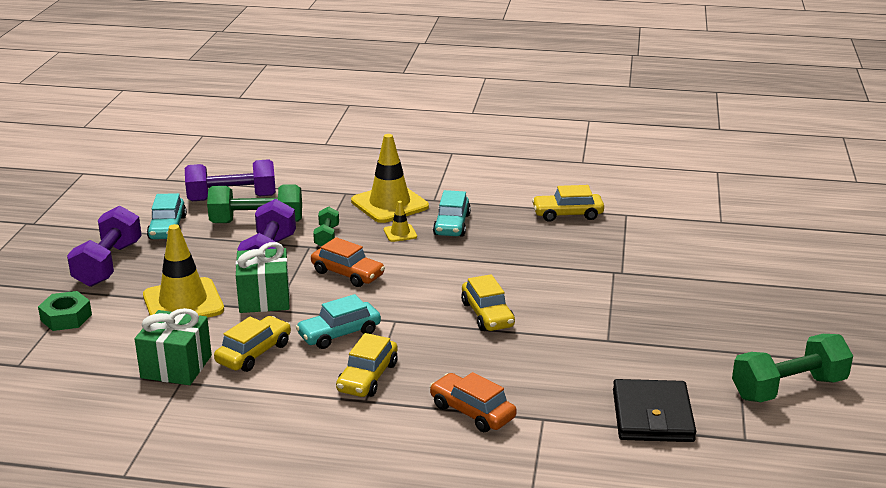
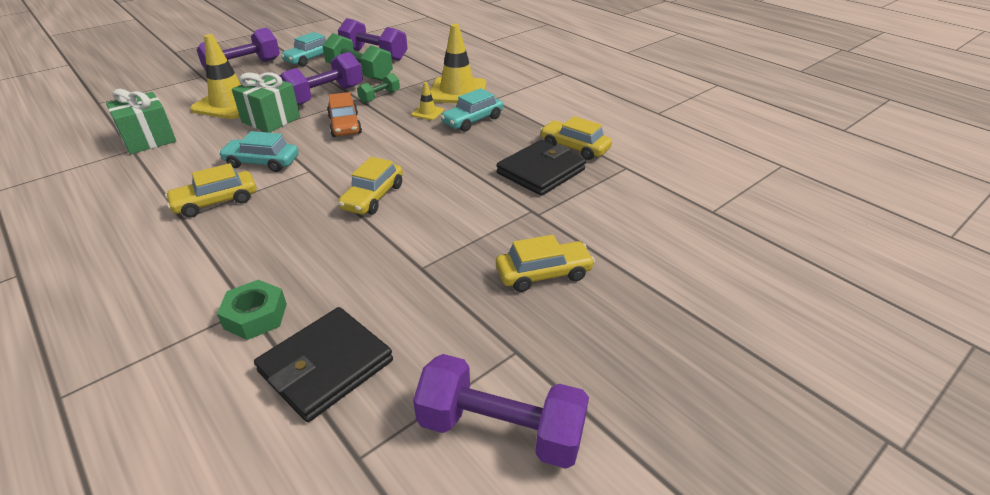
camera: 40 degrees right, 10 degrees up
(66, 317) = (167, 87): green nut -> green nut (255, 316)
(254, 353) = (197, 151): yellow car -> yellow car (543, 274)
(472, 411) = (218, 269): orange car -> none
(574, 242) = (541, 171): none -> black wallet
(788, 388) = (500, 430): green dumbbell -> purple dumbbell

